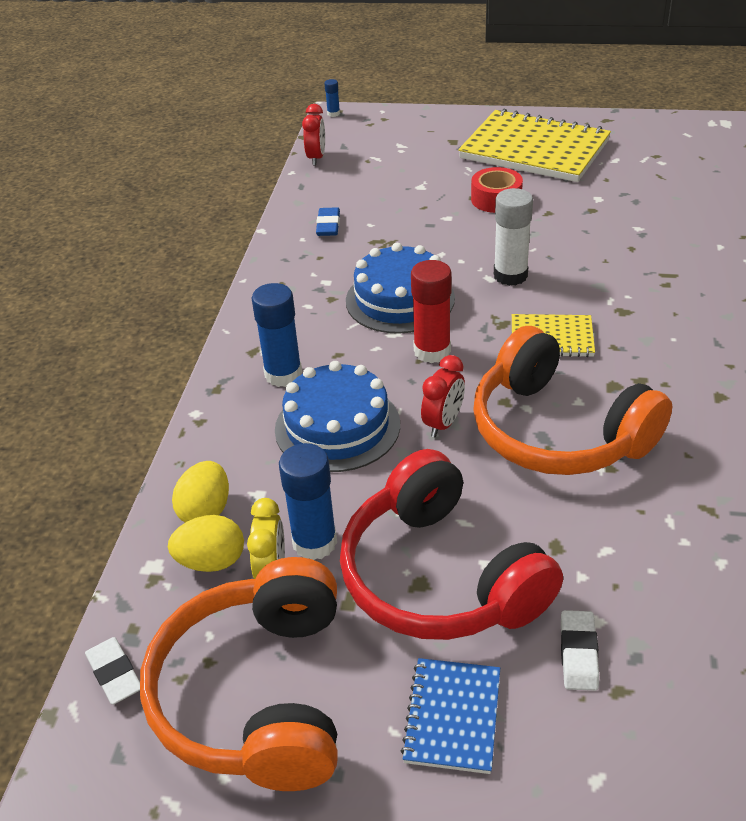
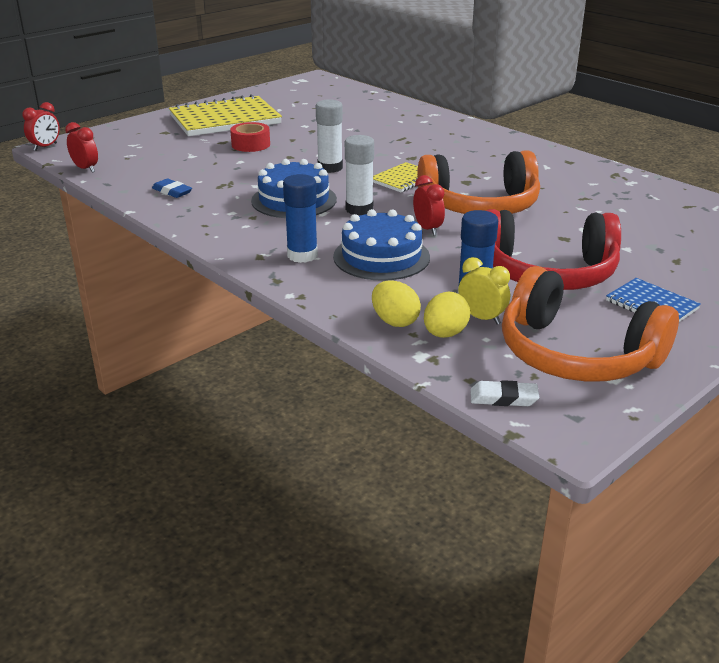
camera: 55 degrees left, 10 degrees down
(333, 114) = (45, 147): blue glue stick -> red clock
(432, 351) = (359, 209): red glue stick -> white glue stick
(578, 653) = (643, 260): white eraser -> none

